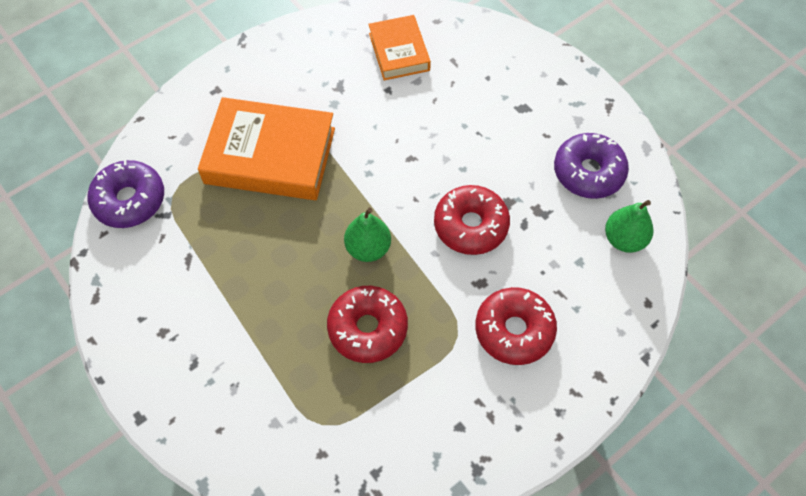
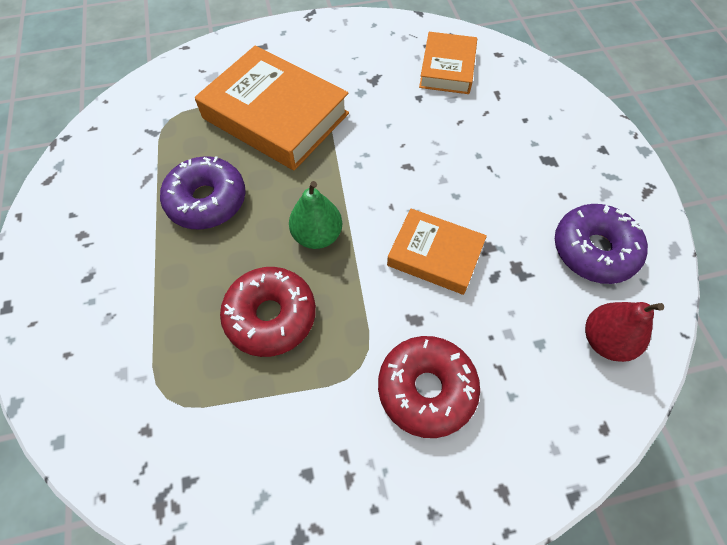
camera: 25 degrees right, 0 degrees up
(129, 200) = (132, 109): purple donut -> purple donut (207, 201)
(470, 226) = (435, 255): red donut -> orange book
(624, 239) = (605, 340): green pear -> red pear

